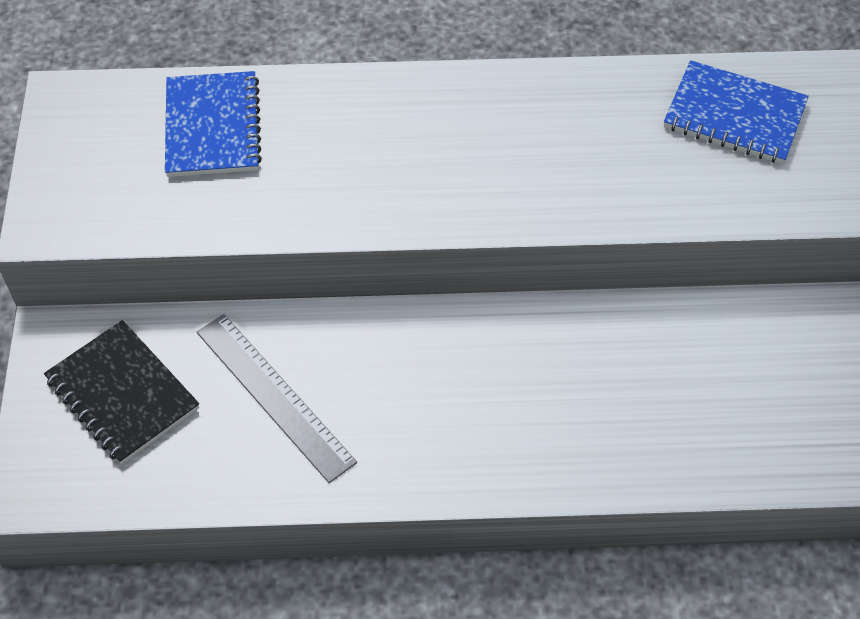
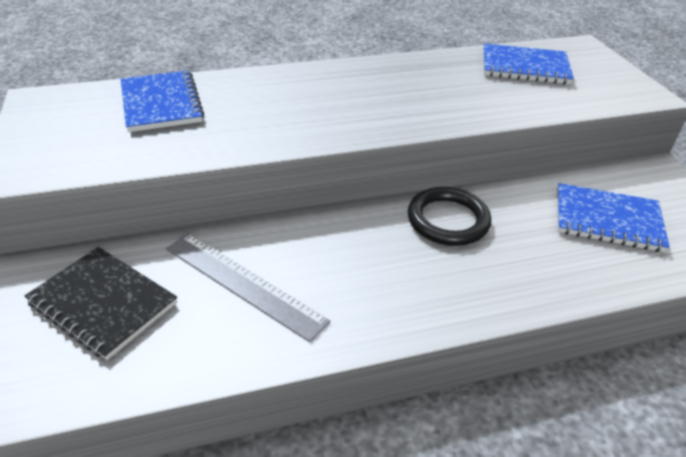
camera: 15 degrees left, 15 degrees down
(543, 346) = (448, 220): none -> black ring
(753, 381) = (607, 220): none -> blue notebook

